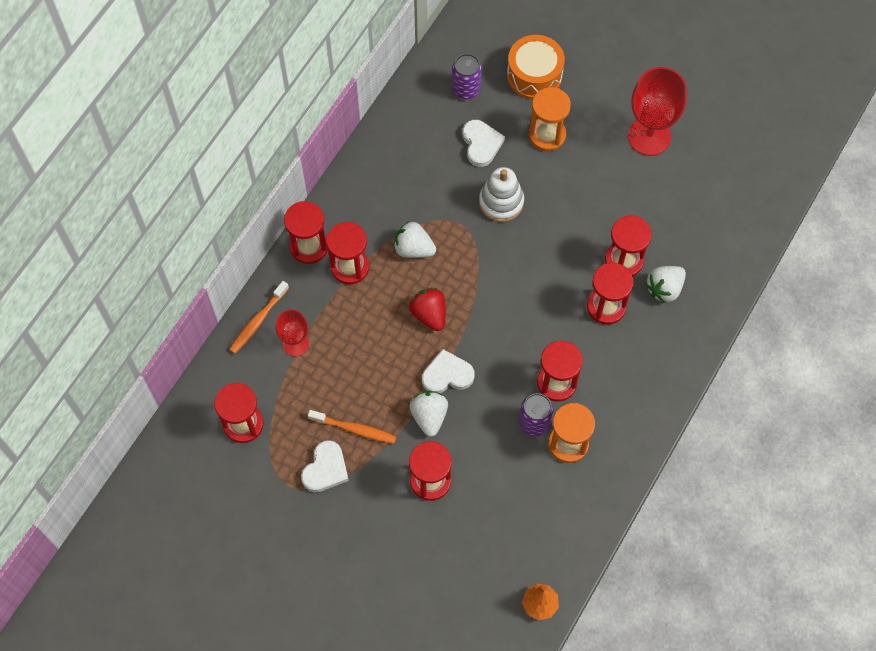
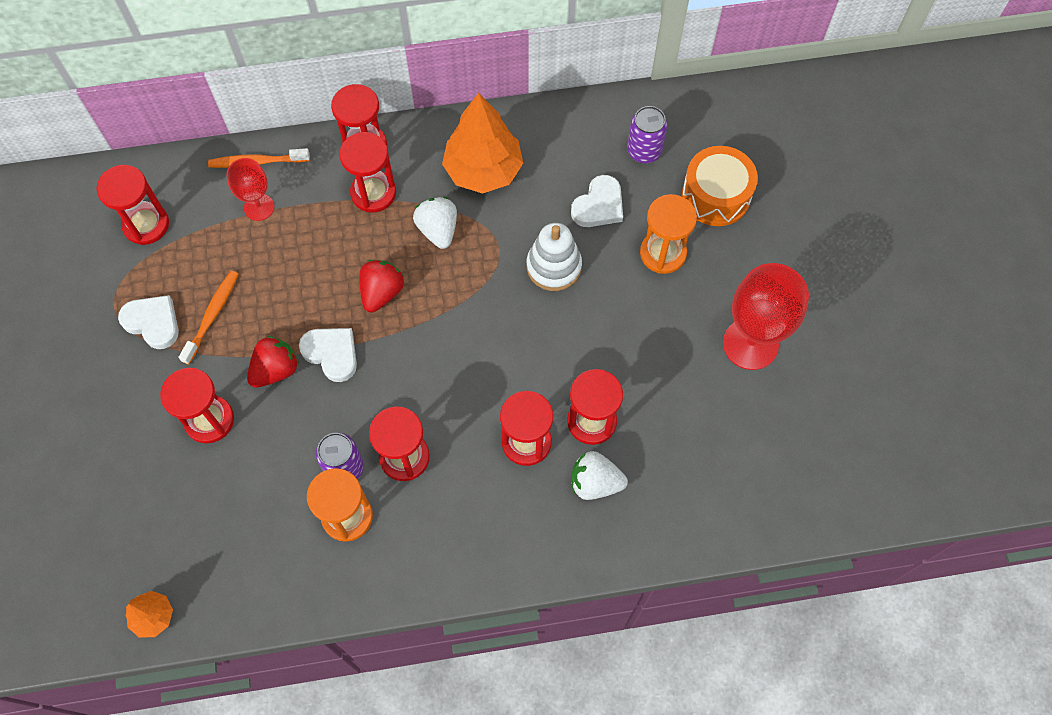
camera: 50 degrees right, 0 degrees up
(325, 469) = (153, 322): white heart -> white heart turned 135 degrees counterclockwise
(354, 429) = (212, 316): orange toothbrush -> orange toothbrush turned 135 degrees counterclockwise
(393, 190) = (483, 170): none -> orange tree
(429, 416) = (275, 370): white strawberry -> red strawberry

